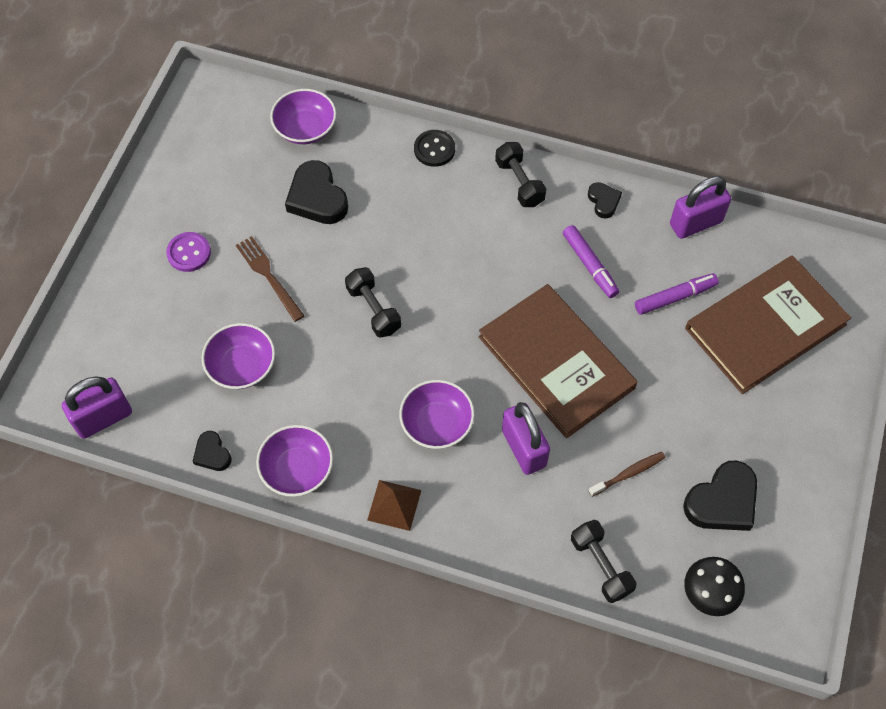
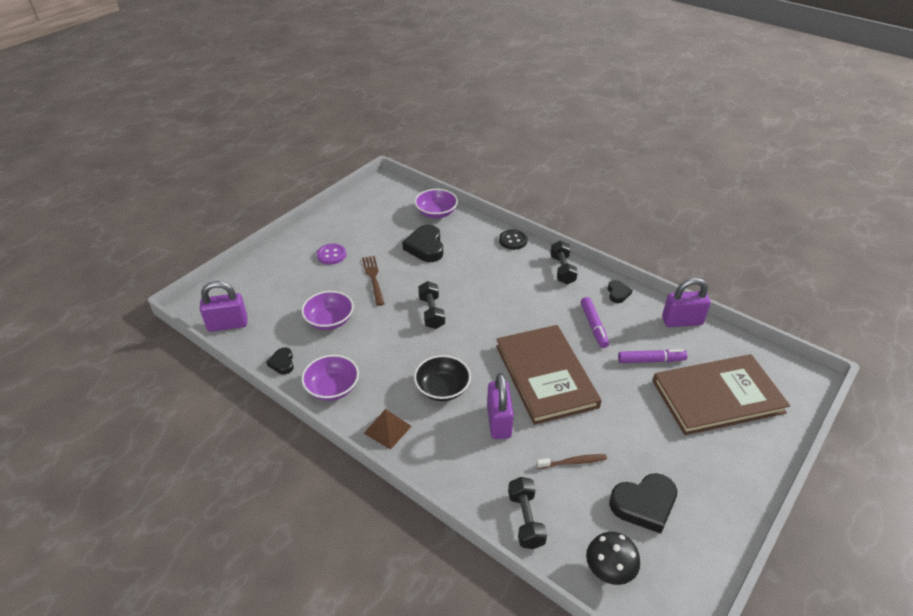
camera: 20 degrees right, 20 degrees down
(437, 423) = (442, 388): purple bowl -> black bowl

